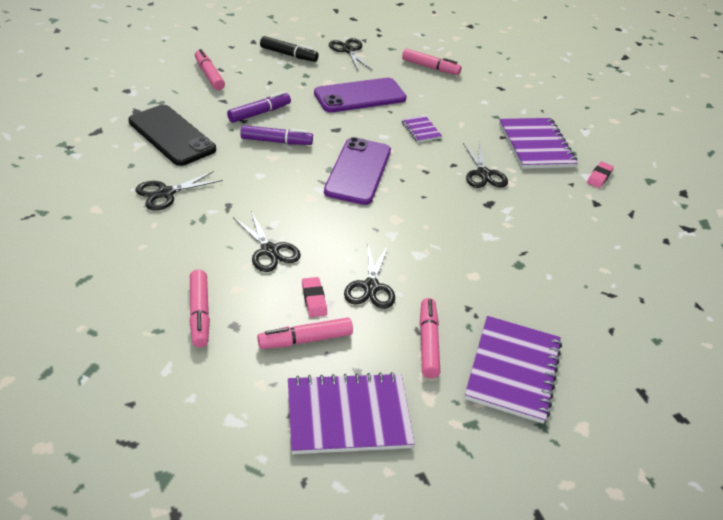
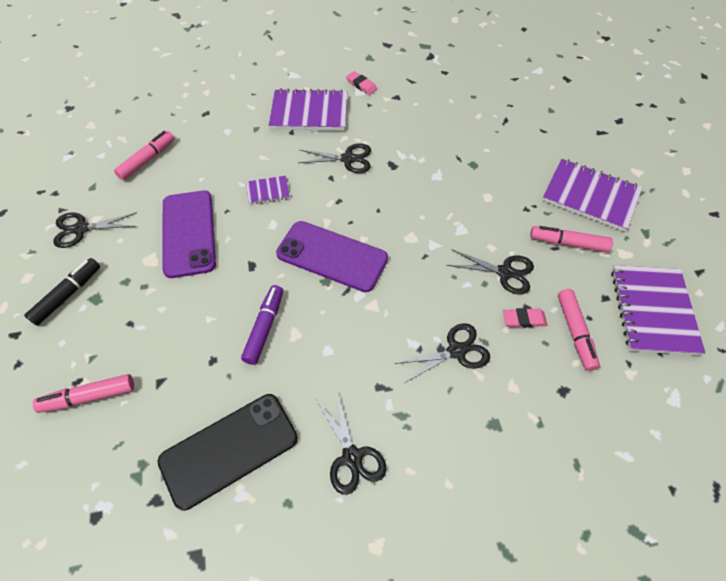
camera: 75 degrees left, 15 degrees up
(199, 314) = (550, 423): pink marker -> none
(259, 113) = (200, 341): purple marker -> none

